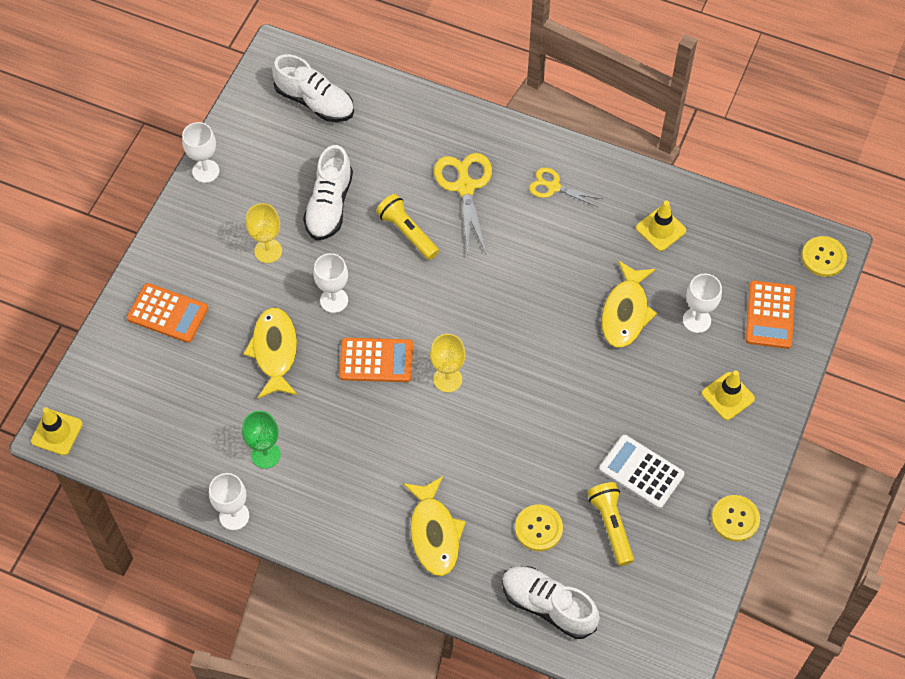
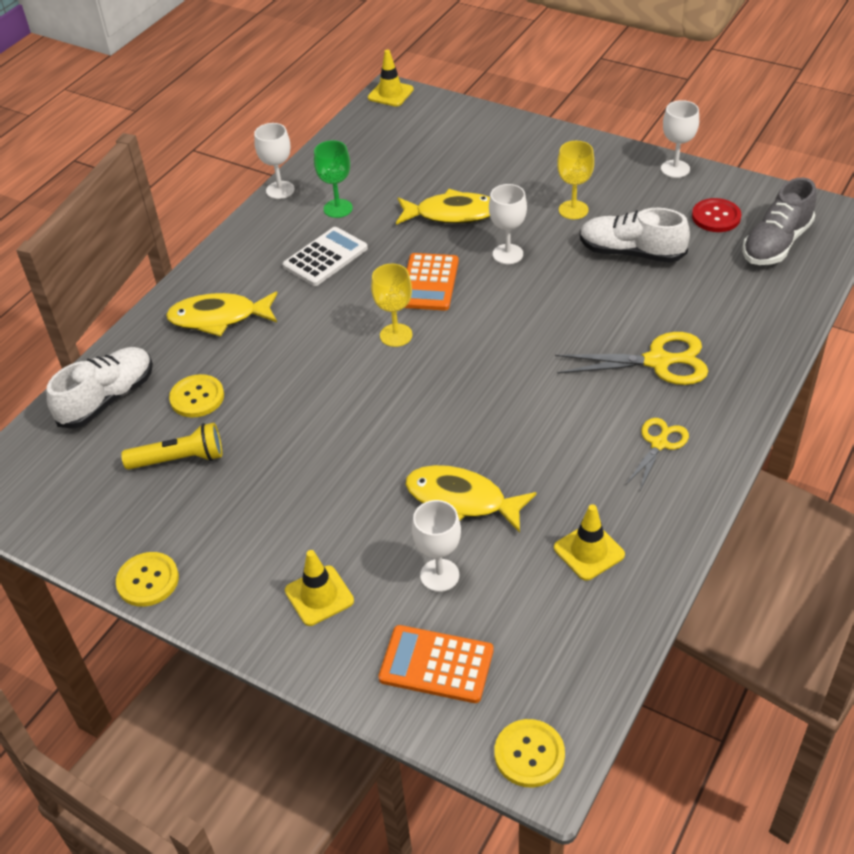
camera: 100 degrees right, 15 degrees down
(167, 313) = (505, 149): orange calculator -> none
(278, 142) = (716, 217): none -> red button
(315, 102) = (776, 244): white shoe -> grey shoe
(407, 232) = (592, 311): yellow flashlight -> none
(641, 472) = (238, 493): white calculator -> white calculator (325, 257)

